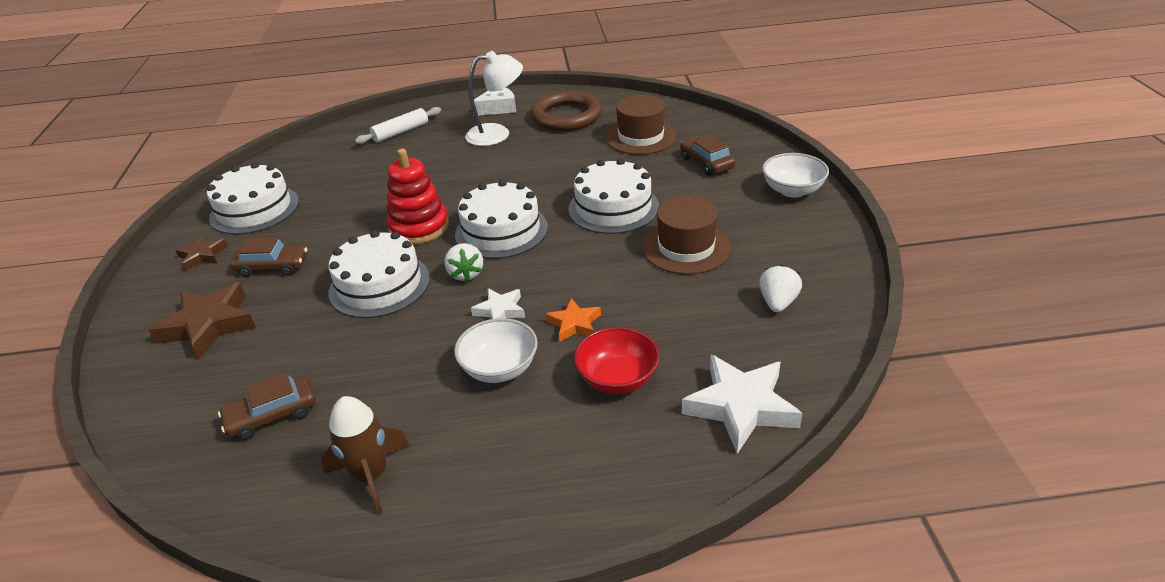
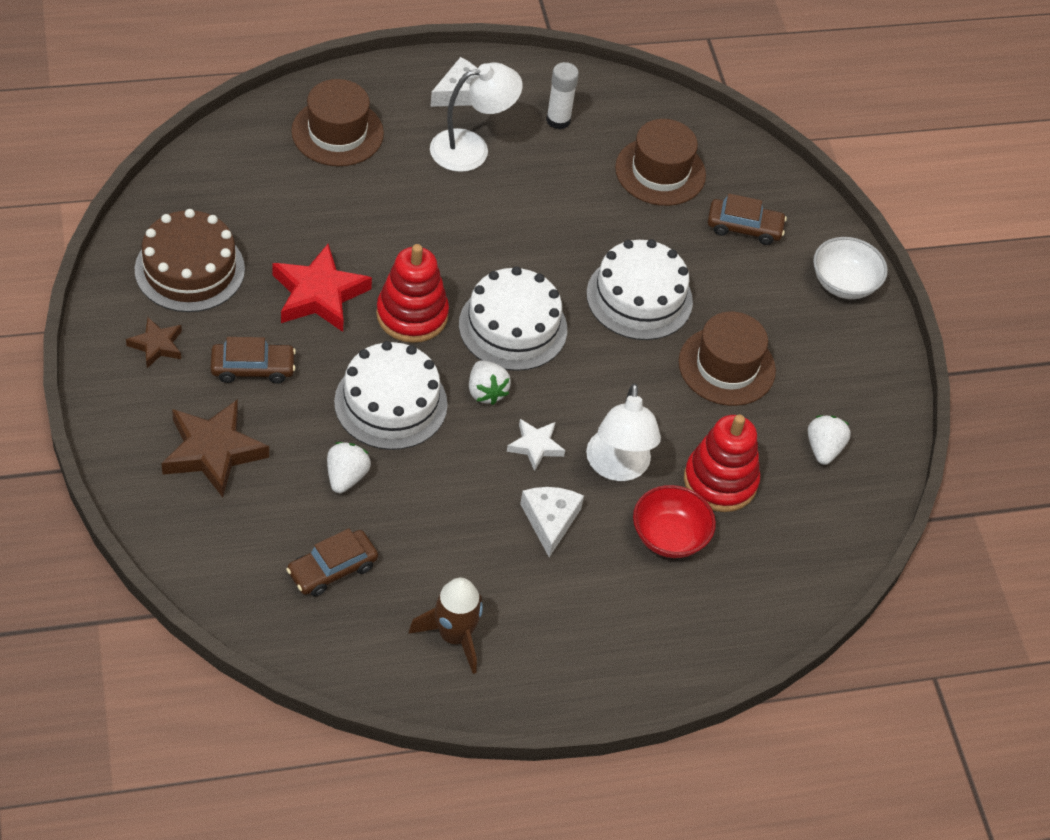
camera: 15 degrees left, 15 degrees up
(254, 209) = (189, 269): white cake -> brown cake
(318, 340) = (346, 477): none -> white strawberry
(348, 219) = (319, 294): none -> red star
(401, 132) = (337, 132): white rolling pin -> brown hat
(500, 368) = (550, 520): white bowl -> white cheese
(566, 116) = (558, 120): brown ring -> white glue stick
(574, 324) = (617, 467): orange star -> white lamp
(673, 331) = (720, 481): none -> red stacking toy
(706, 163) = (744, 227): brown car -> brown car turned 135 degrees clockwise
(741, 407) = (787, 571): white star -> none

